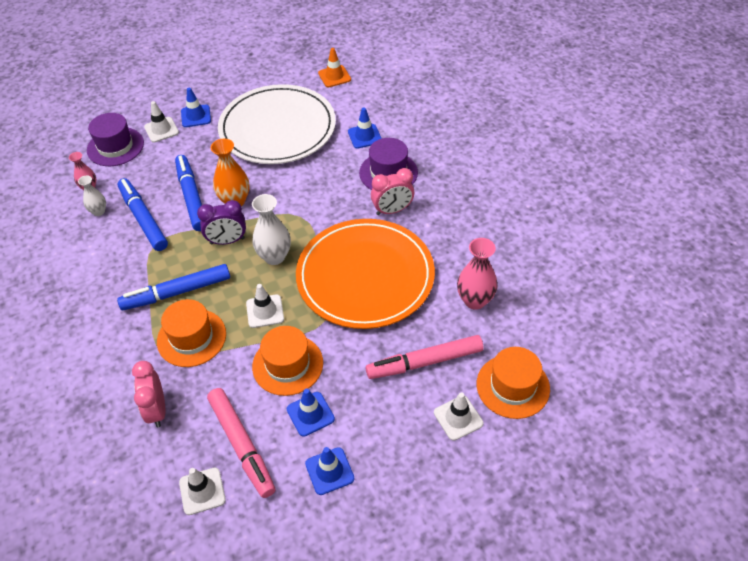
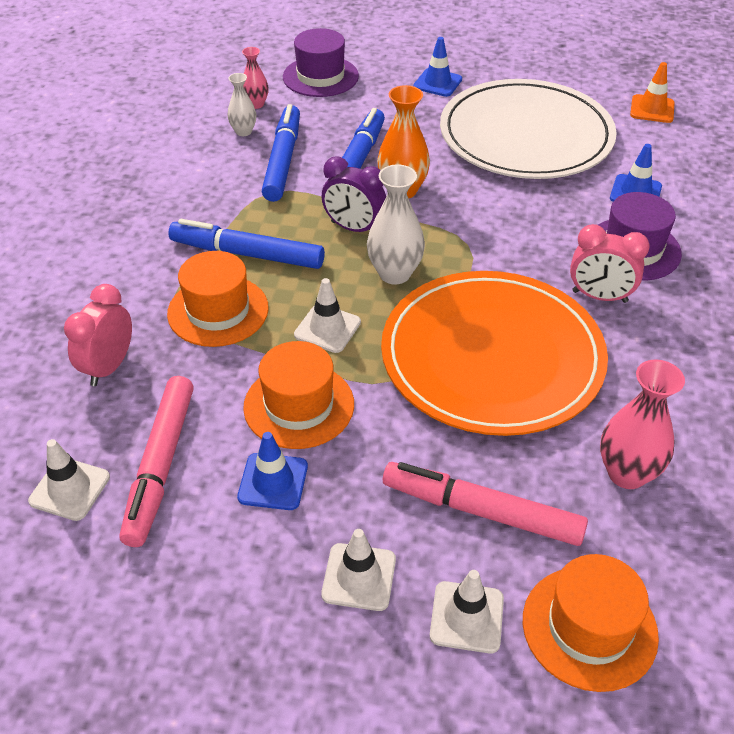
camera: 35 degrees right, 5 degrees down
(161, 130) = (386, 81): white traffic cone -> white traffic cone (359, 577)
(329, 471) = (233, 568): blue traffic cone -> none

